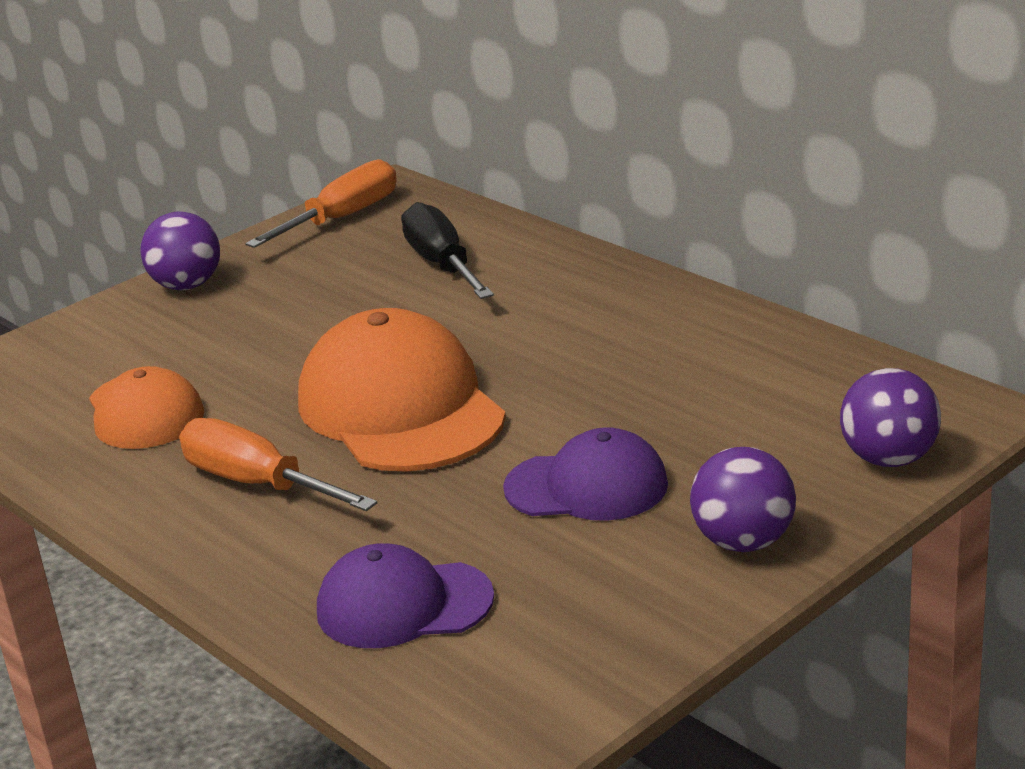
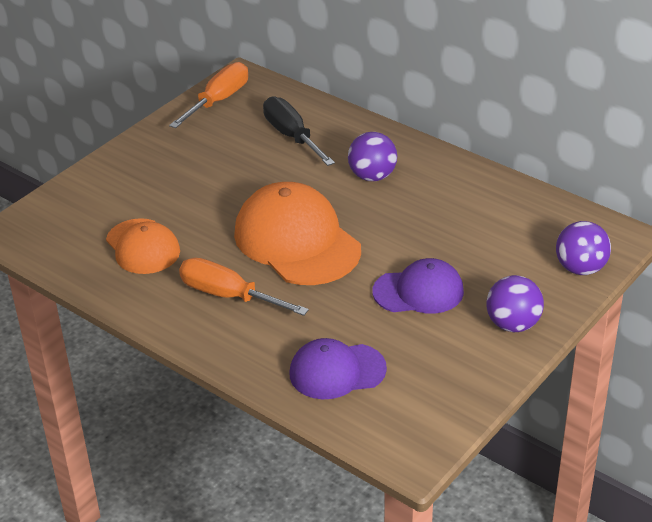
camera: 10 degrees left, 10 degrees up
(187, 285) = (136, 154): purple ball -> purple ball (372, 176)

